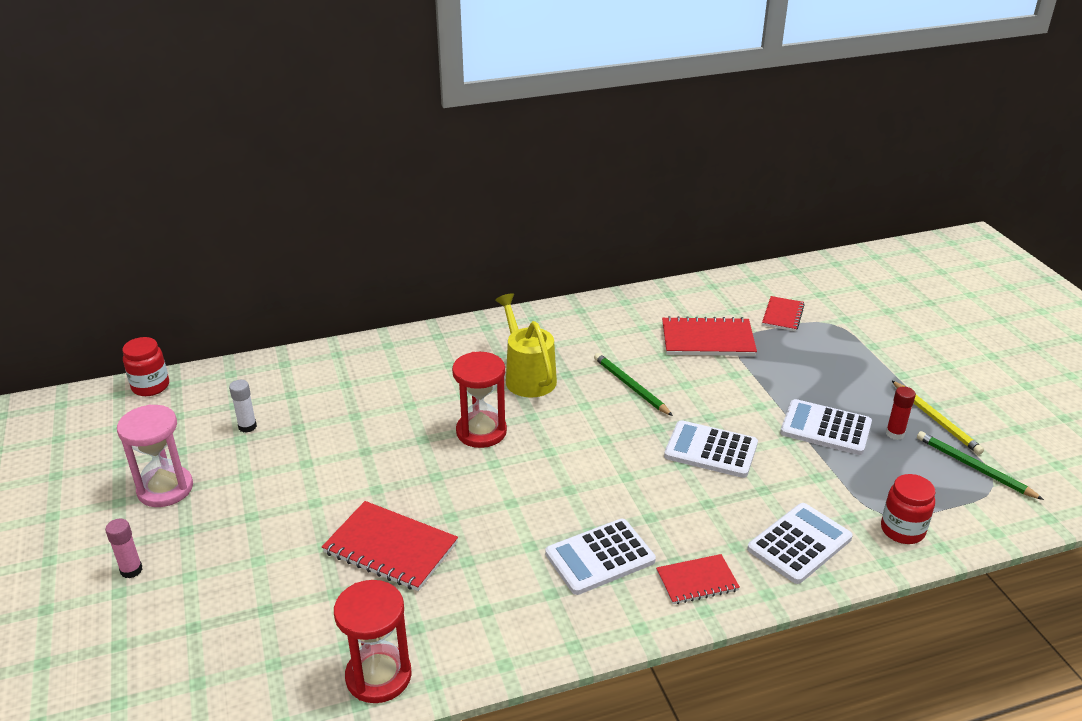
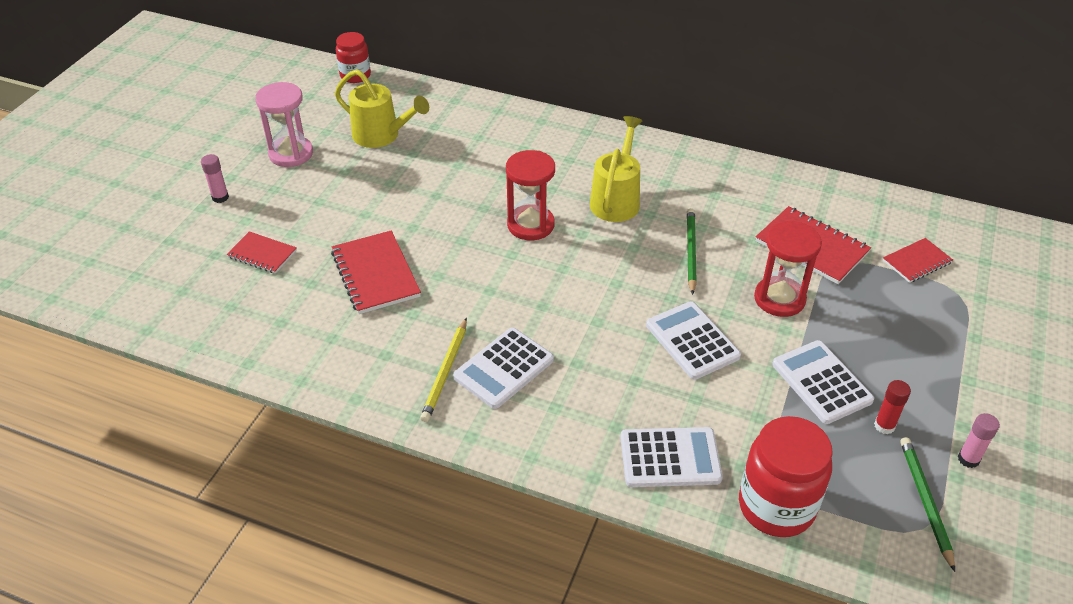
camera: 40 degrees right, 10 degrees up
(247, 426) = (382, 136): white glue stick -> yellow watering can
(378, 676) = (276, 354): red hourglass -> red hourglass (779, 299)
(600, 557) = (503, 368): white calculator -> white calculator turned 60 degrees counterclockwise
(697, 581) = (552, 431): red notebook -> red notebook (262, 254)
(902, 530) = (776, 506): red jar -> red jar, size x1.64
(936, 419) = (946, 438): yellow pencil -> yellow pencil (445, 372)
(962, 425) = (968, 459): none -> pink glue stick

